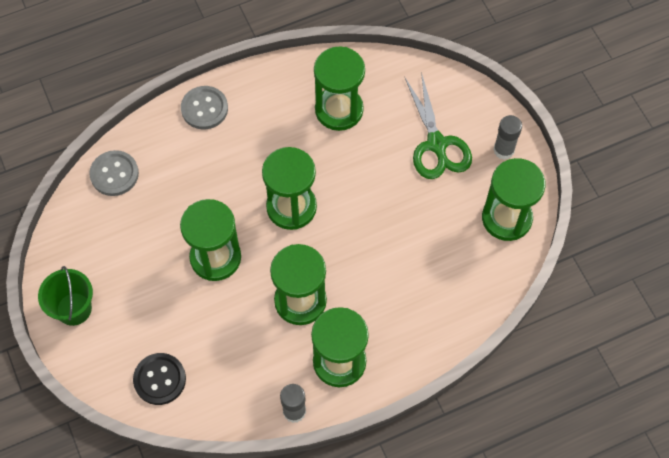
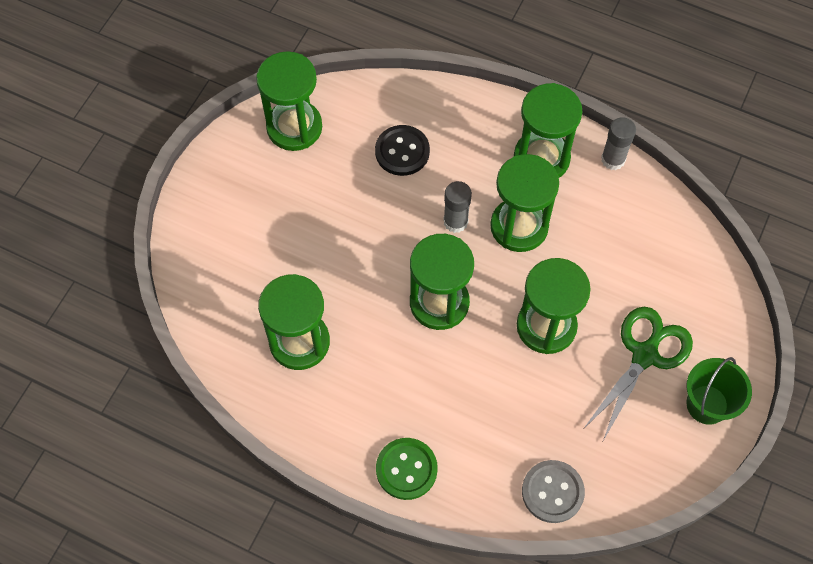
camera: 130 degrees left, 0 degrees up
(160, 379) = (691, 279): black button -> black button (402, 151)
(204, 108) = (406, 469): grey button -> green button
(436, 144) = (265, 231): green scissors -> green scissors (645, 355)
(503, 150) = (224, 174): grey glue stick -> grey glue stick (455, 221)

